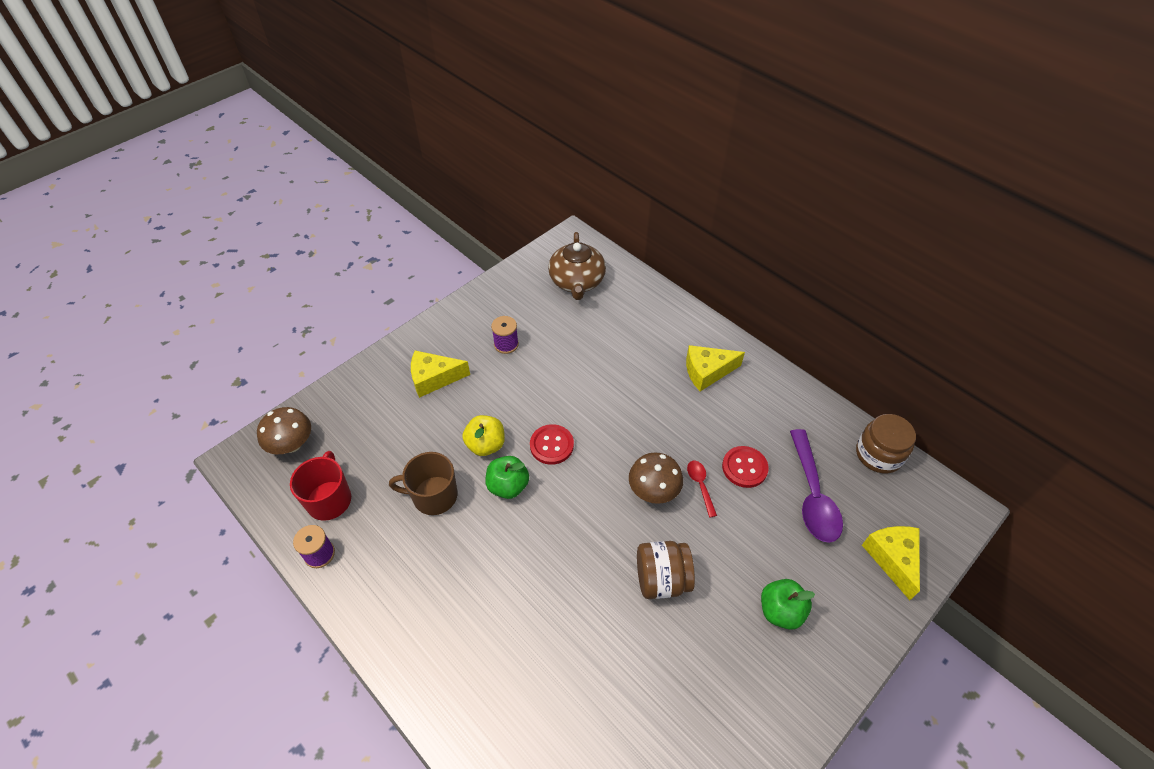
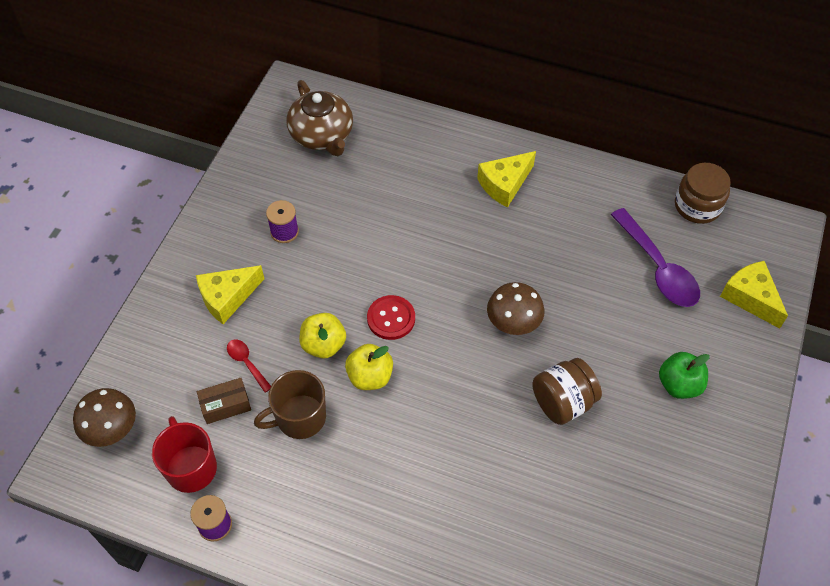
camera: 25 degrees left, 5 degrees up
(384, 461) = (226, 405): none -> brown box
(508, 486) = (370, 376): green apple -> yellow apple
(700, 485) = (554, 300): red spoon -> red spoon (247, 363)
(744, 467) = (585, 266): red button -> none

